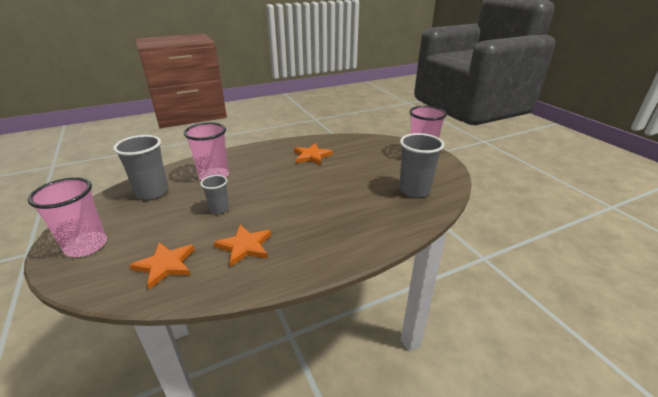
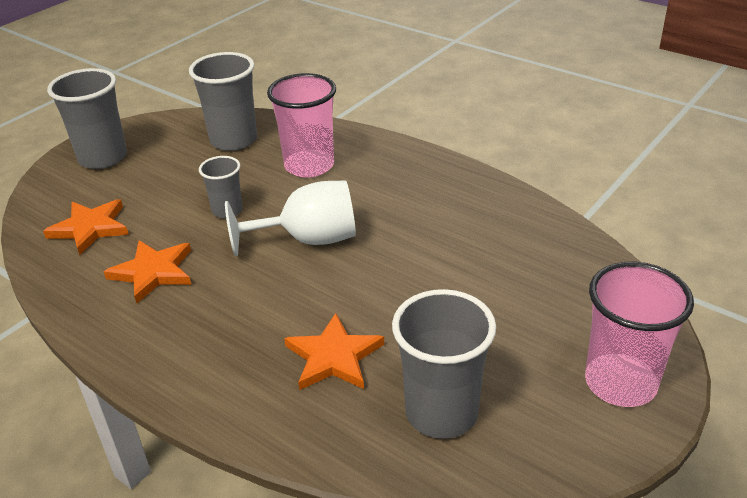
camera: 65 degrees right, 5 degrees up
(86, 246) = (103, 158): pink cup -> grey cup
(275, 191) = (309, 240): none -> white goblet
(311, 156) = (460, 230): orange star -> orange star (333, 357)

